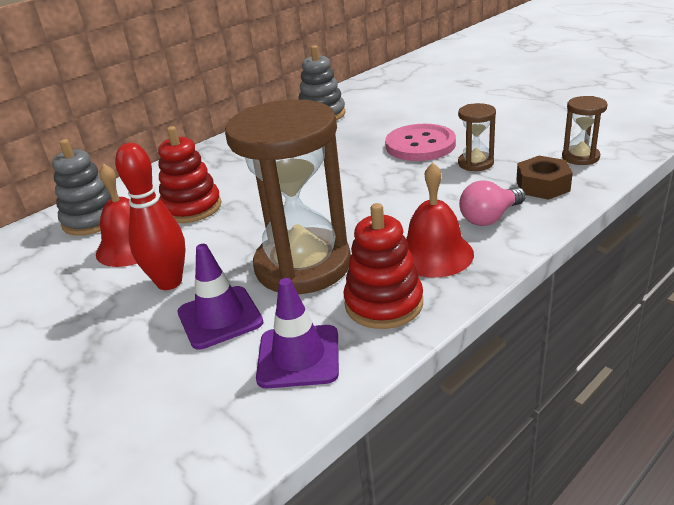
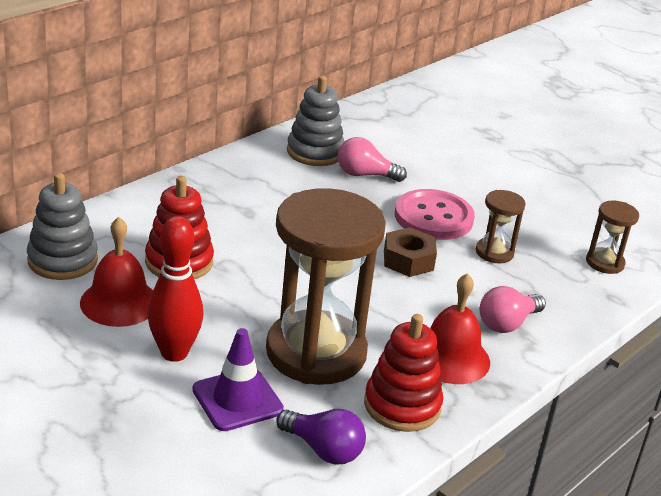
camera: 10 degrees left, 0 degrees up
(298, 356) = (323, 449): purple traffic cone -> purple light bulb
(362, 124) = (365, 175): none -> pink light bulb
(542, 186) = (563, 292): brown nut -> brown nut (408, 260)

